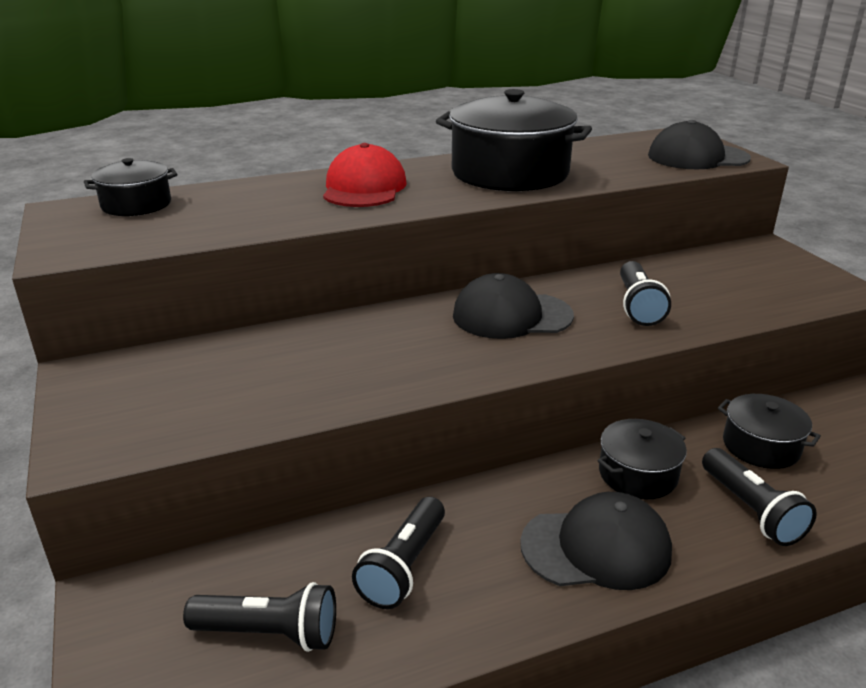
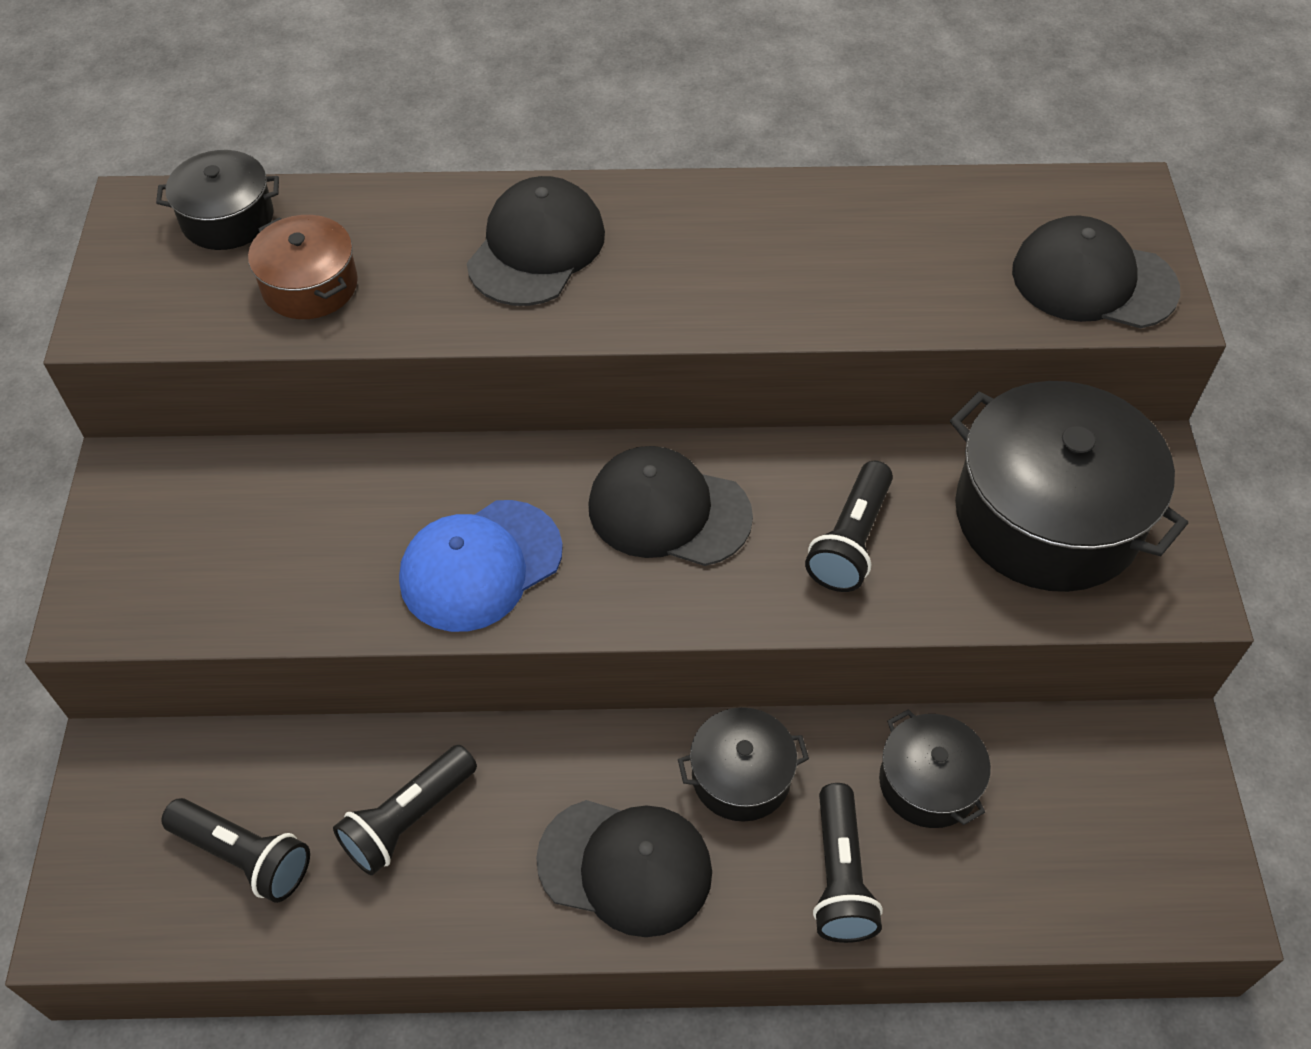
camera: 20 degrees right, 25 degrees up
(215, 219) = (310, 285): none -> brown pot
(364, 188) = (536, 248): red cap -> black cap
(399, 363) = (480, 565): none -> blue cap
(510, 173) = (766, 256): black pot -> black pot (1047, 516)

